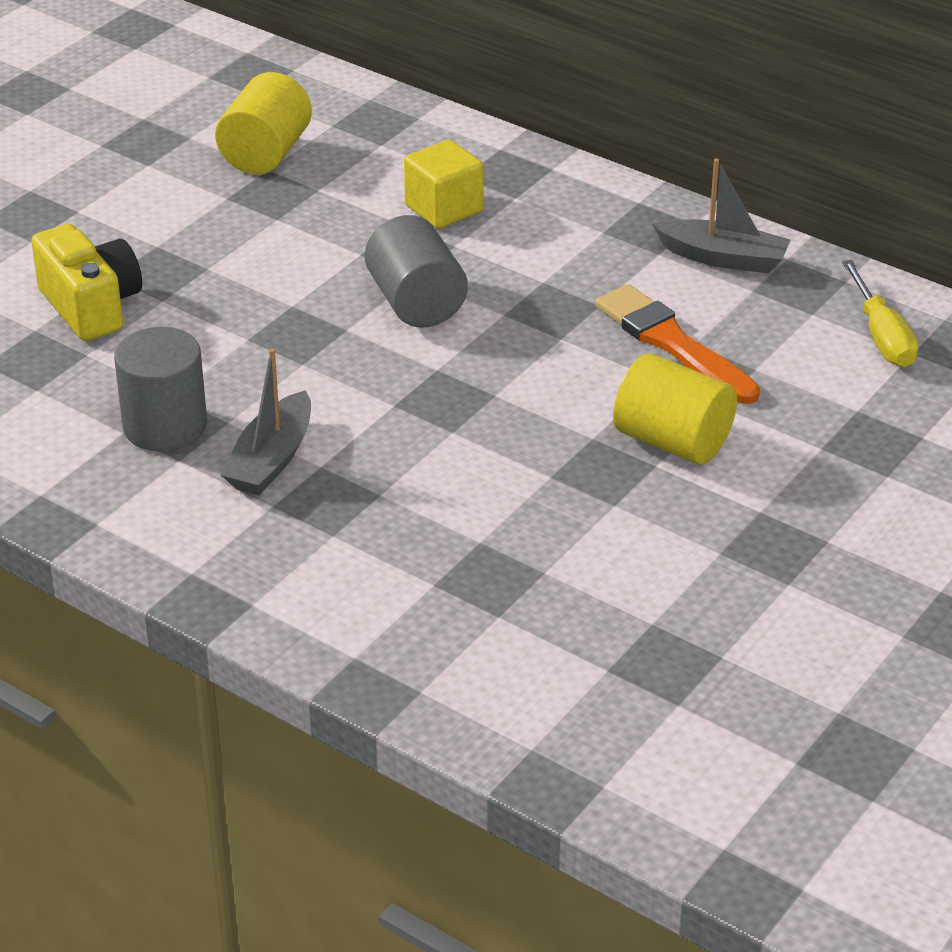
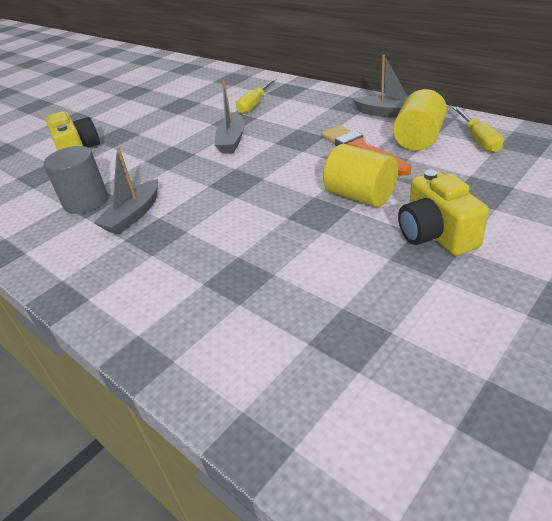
camera: 10 degrees right, 0 degrees up
(265, 154) = (181, 92): yellow cylinder -> yellow cylinder (418, 139)
(416, 303) = (232, 141): grey cylinder -> grey boat
(444, 208) = (254, 104): yellow cube -> yellow screwdriver
(792, 515) = (435, 234): none -> yellow camera

